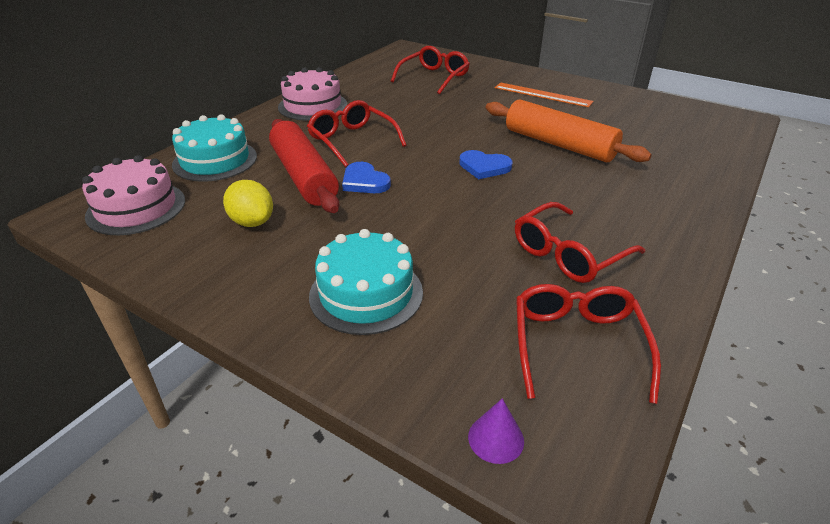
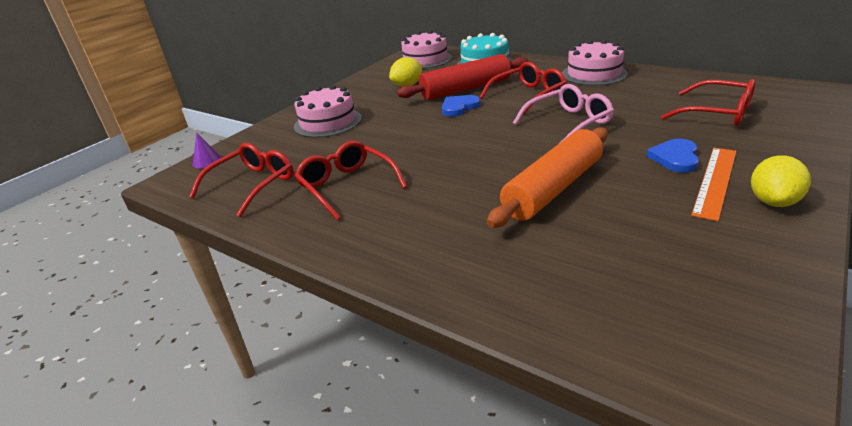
camera: 95 degrees right, 5 degrees down
(366, 294) = (328, 122): turquoise cake -> pink cake
(433, 128) = (568, 123): none -> pink glasses
(484, 167) = (490, 149): blue heart -> blue heart (675, 158)
(566, 86) = (773, 201): none -> yellow lemon
(577, 345) = (252, 185): red glasses -> red glasses turned 60 degrees counterclockwise

